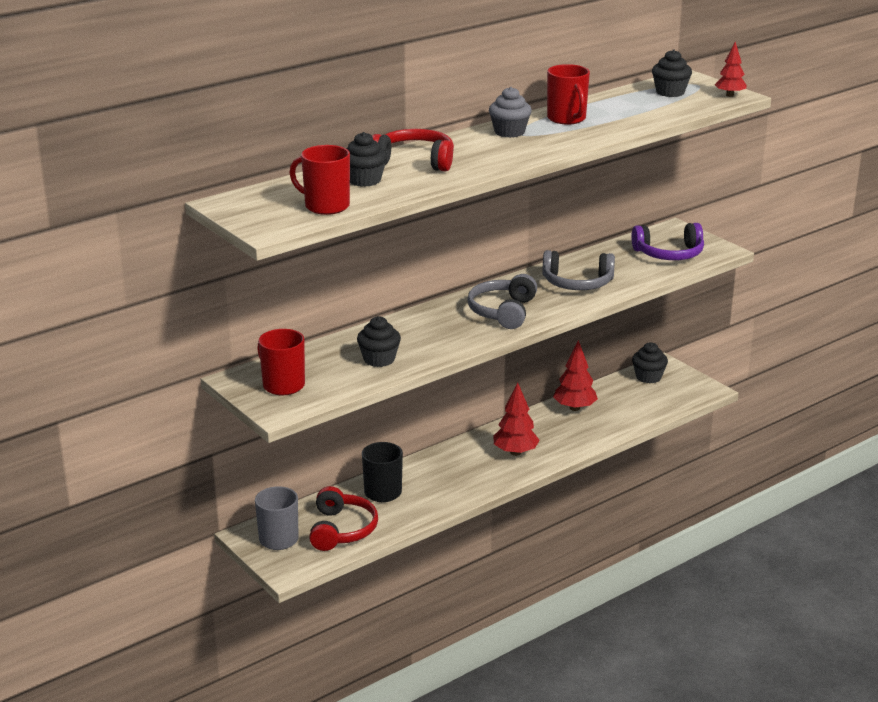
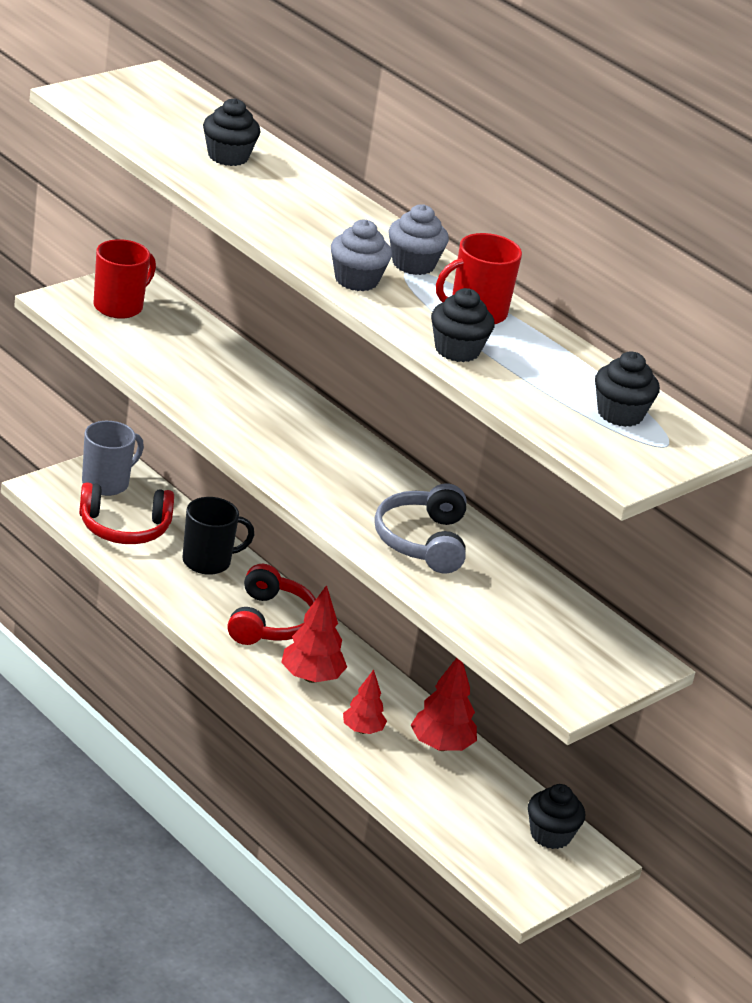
camera: 80 degrees right, 5 degrees up
(325, 206) = (146, 129): red mug -> none
(379, 359) = (183, 370): black cupcake -> black cupcake (457, 350)
(414, 161) = (295, 191): red headphones -> red headphones (270, 622)
(503, 312) = (322, 470): grey headphones -> none
(542, 147) = (356, 280): none -> grey cupcake
(669, 254) = (542, 641): purple headphones -> none
(729, 95) = (620, 466): red tree -> red tree (362, 730)

